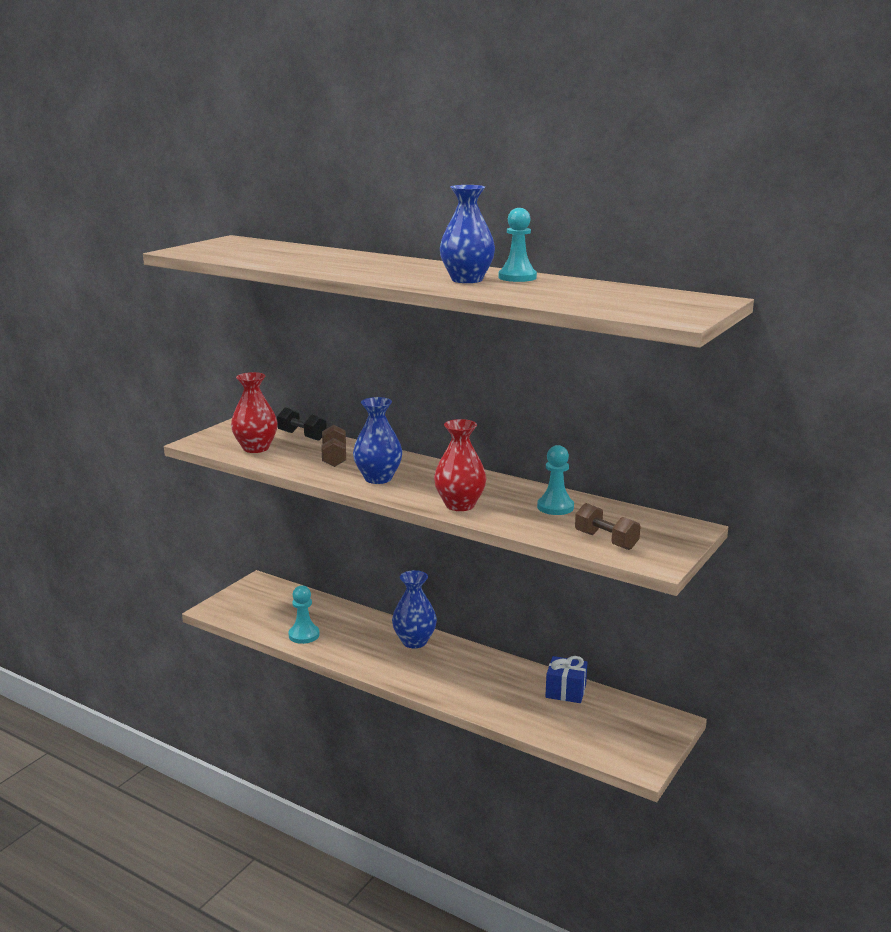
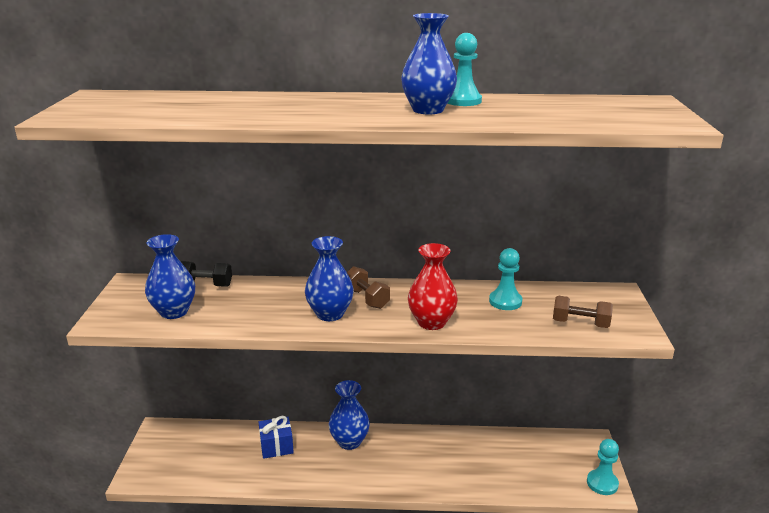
camera: 30 degrees left, 5 degrees up
(256, 448) = (174, 312): red vase -> blue vase
(304, 635) = (248, 472): turquoise pawn -> turquoise pawn (602, 483)
(334, 458) = (264, 302): brown dumbbell -> brown dumbbell (366, 299)
(565, 691) = (501, 444): blue gift -> blue gift (276, 446)

